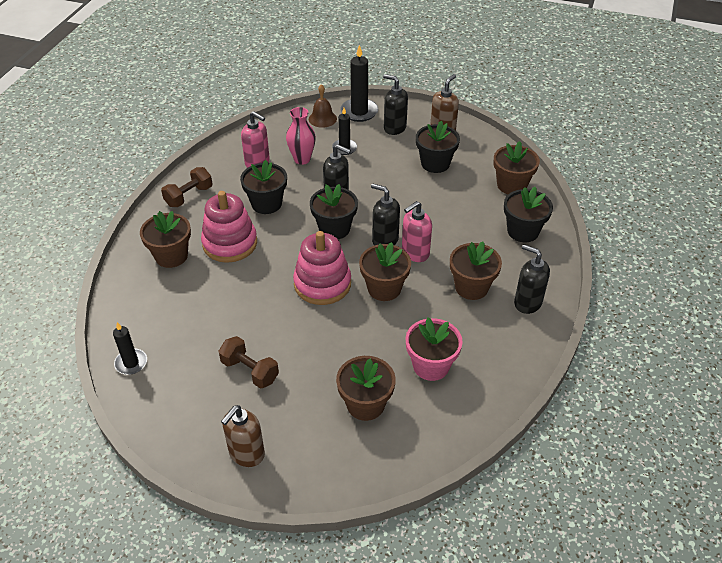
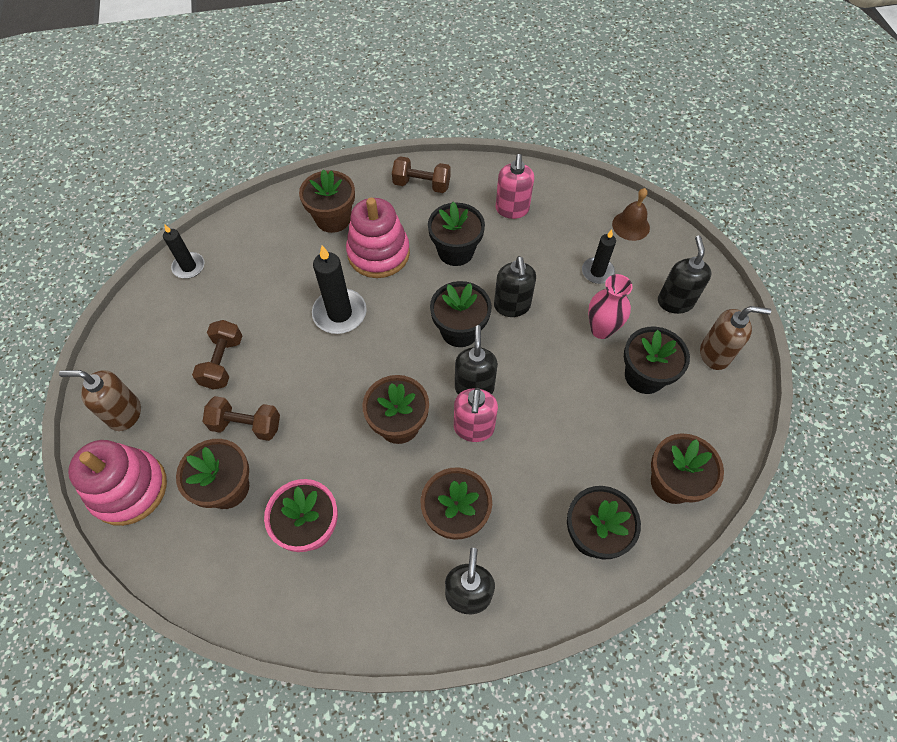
camera: 60 degrees right, 15 degrees up
(302, 159) = (547, 244): pink vase -> pink vase (601, 329)
(320, 375) = (246, 425): none -> brown dumbbell
(322, 284) = (371, 362): pink stacking toy -> pink stacking toy (129, 489)
(359, 112) = (673, 253): black candle -> black candle (340, 313)
(415, 253) = (473, 428): pink soap dispenser -> pink soap dispenser turned 105 degrees counterclockwise

